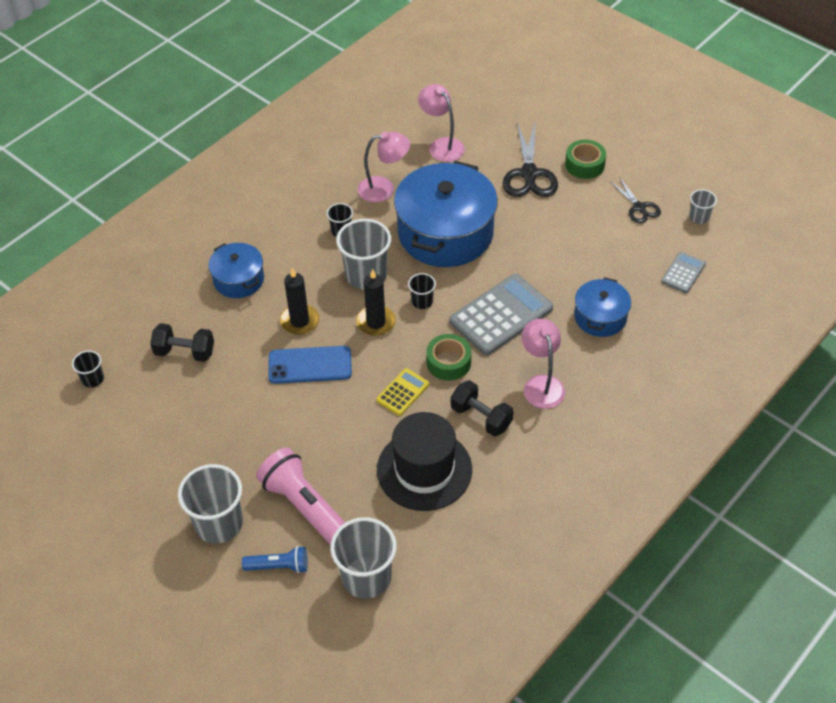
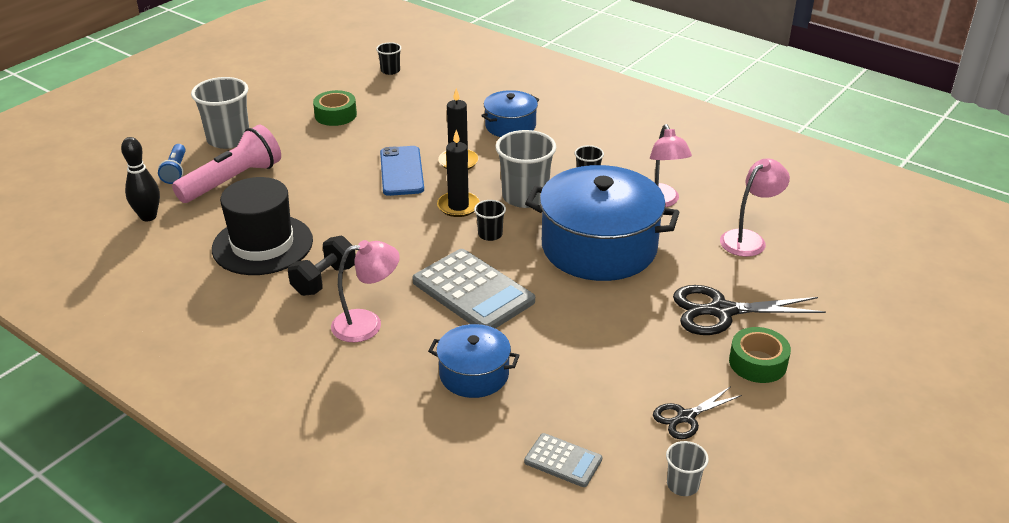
camera: 85 degrees right, 15 degrees down
(185, 352) = (419, 107): black dumbbell -> none
(366, 577) = (148, 217): grey cup -> black bowling pin
(403, 392) = (363, 227): yellow calculator -> none
(448, 362) = (402, 255): green tape -> green tape (335, 115)

